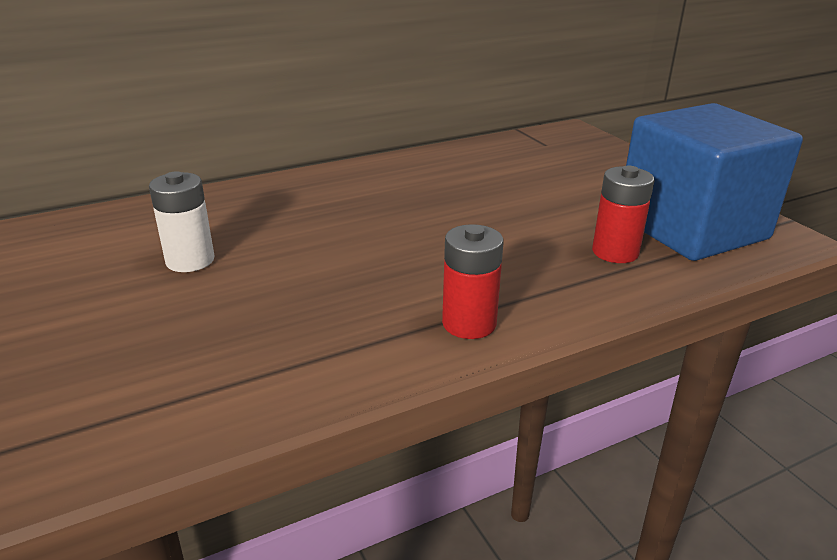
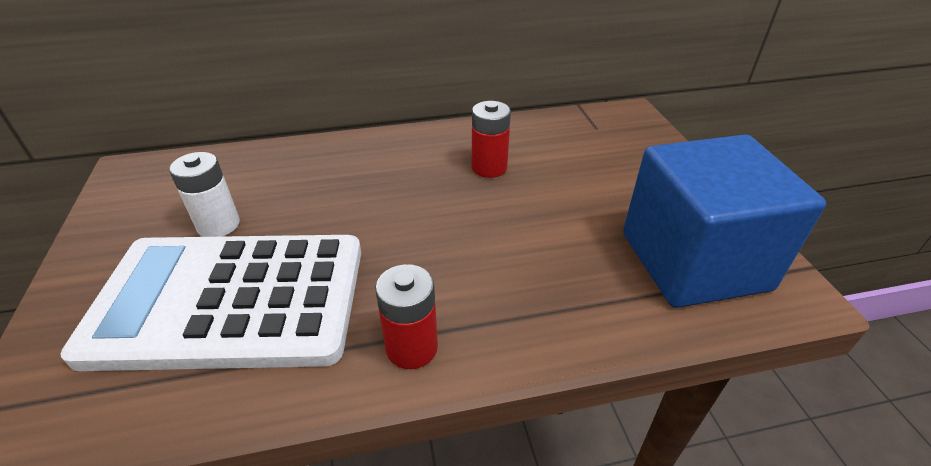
camera: 15 degrees right, 10 degrees up
(249, 317) = (230, 301): none -> white calculator
(615, 252) = (598, 280): red battery -> red battery (489, 167)

